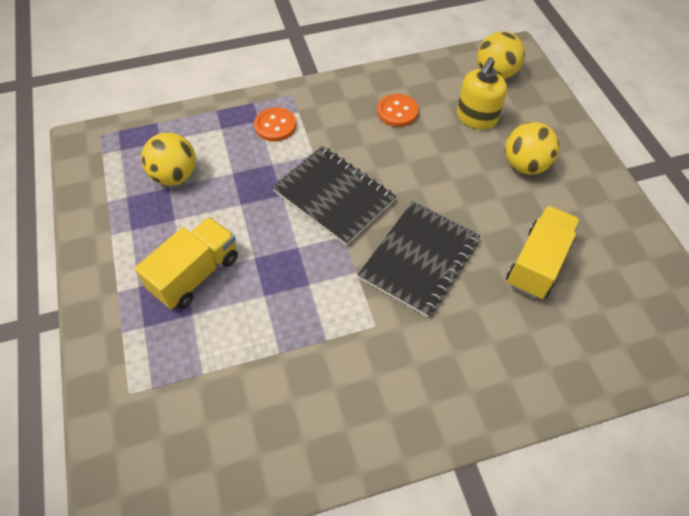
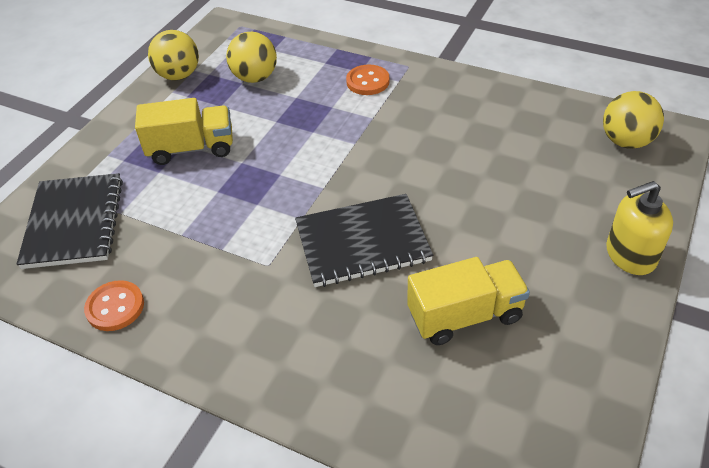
camera: 45 degrees right, 10 degrees down
(333, 196) = (351, 155): black notebook -> black notebook (74, 222)
(397, 112) = (485, 123): orange button -> orange button (115, 307)
(476, 118) = (557, 167): yellow soap dispenser -> yellow soap dispenser (630, 255)
(525, 165) = (557, 231): yellow ball -> yellow ball (179, 75)

